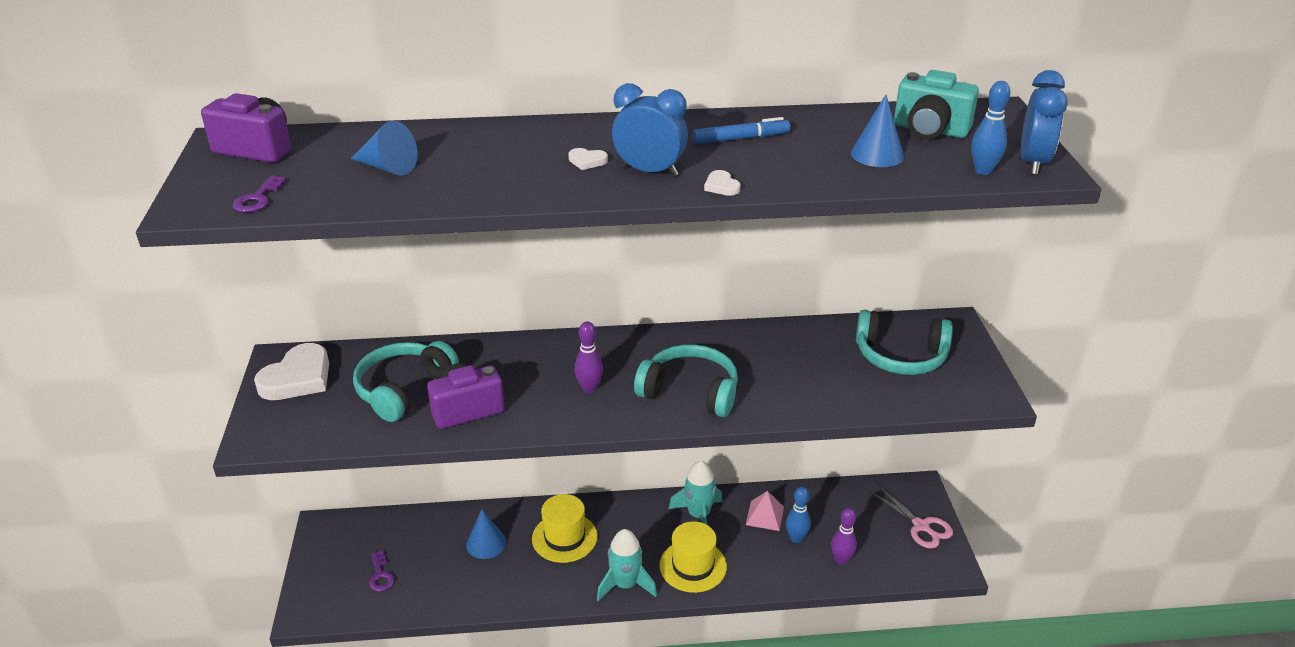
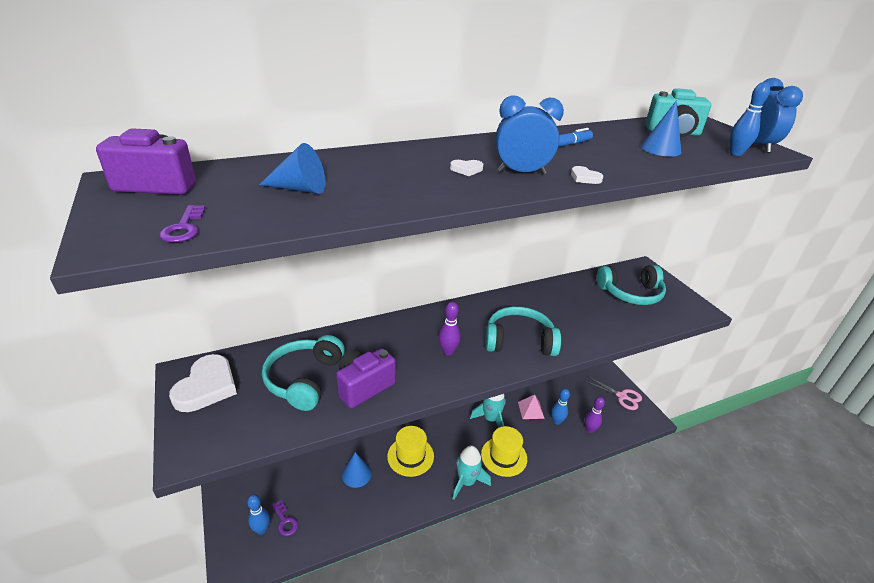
camera: 20 degrees left, 0 degrees up
(351, 578) = (262, 529): none -> blue bowling pin

